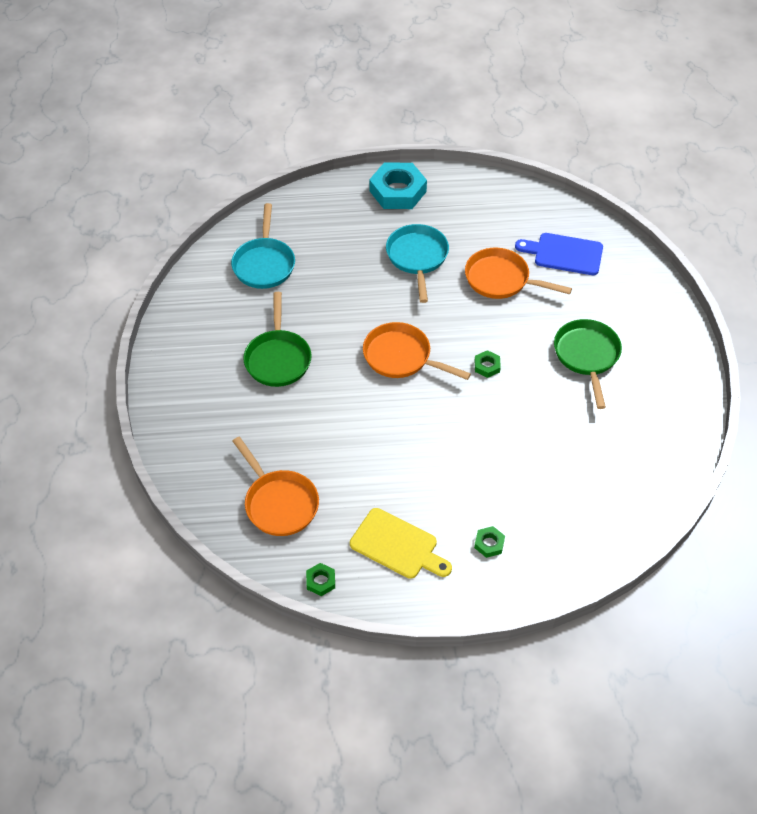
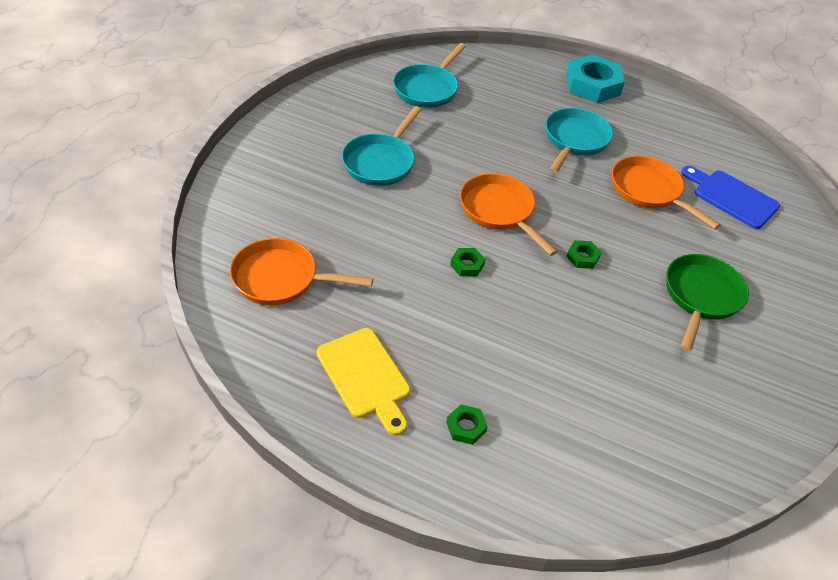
camera: 25 degrees right, 5 degrees down
(278, 358) = (380, 162): green pan -> turquoise pan
(279, 503) = (281, 278): orange pan -> orange pan turned 105 degrees clockwise
(320, 581) = (260, 370): green nut -> green nut (467, 265)

